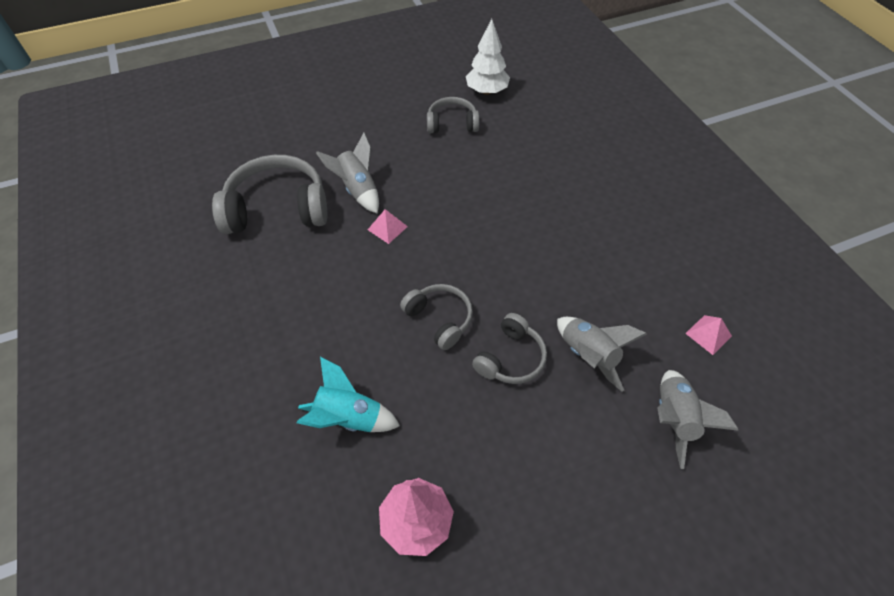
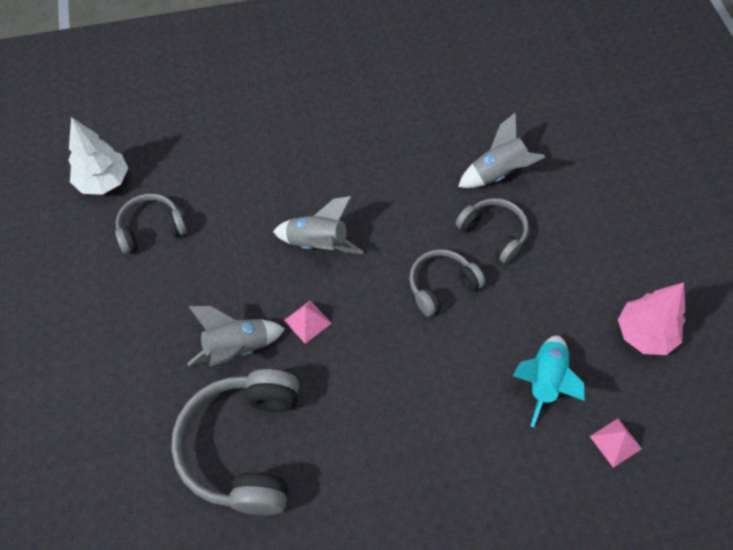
camera: 80 degrees left, 5 degrees up
(452, 124) = (151, 229): grey headphones -> grey headphones turned 60 degrees clockwise
(673, 419) = (563, 132): grey rocket -> grey rocket (318, 244)
(708, 334) = (487, 84): pink pyramid -> pink pyramid (615, 442)

